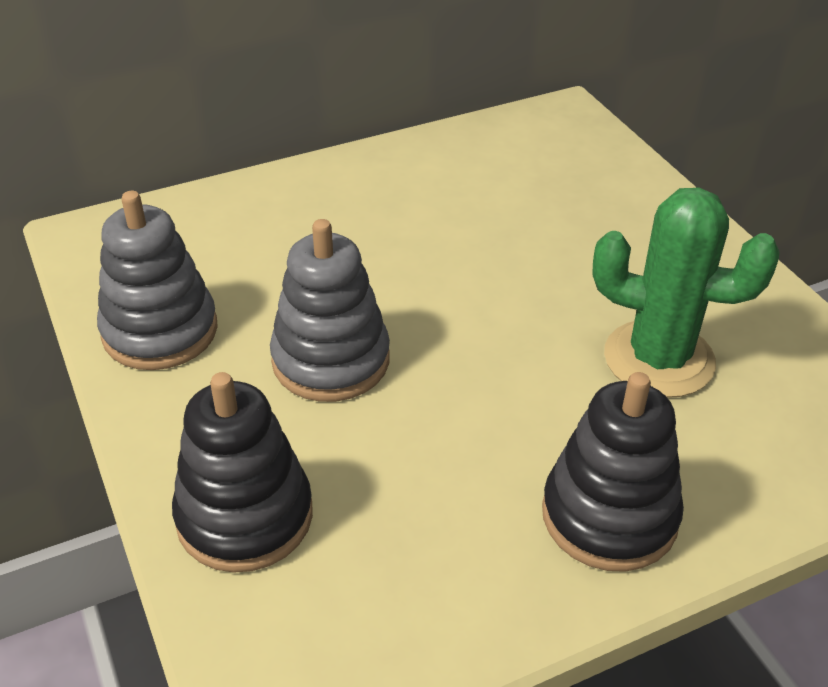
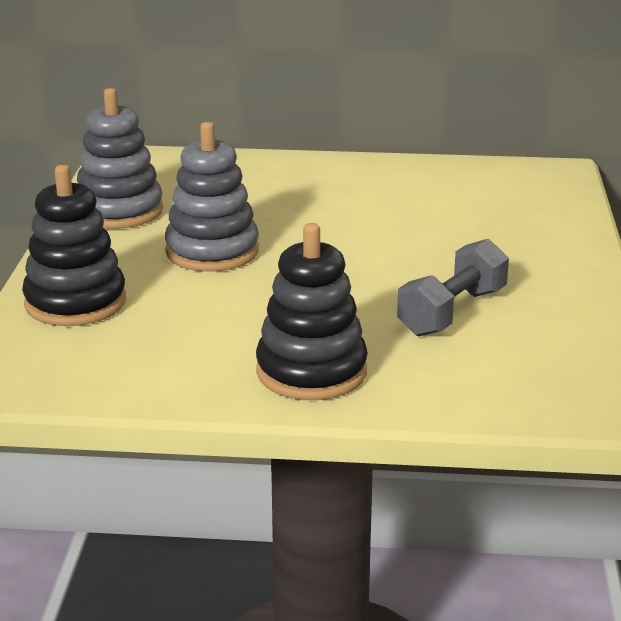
camera: 30 degrees right, 15 degrees down
(659, 359) = (452, 312): green cactus -> grey dumbbell

